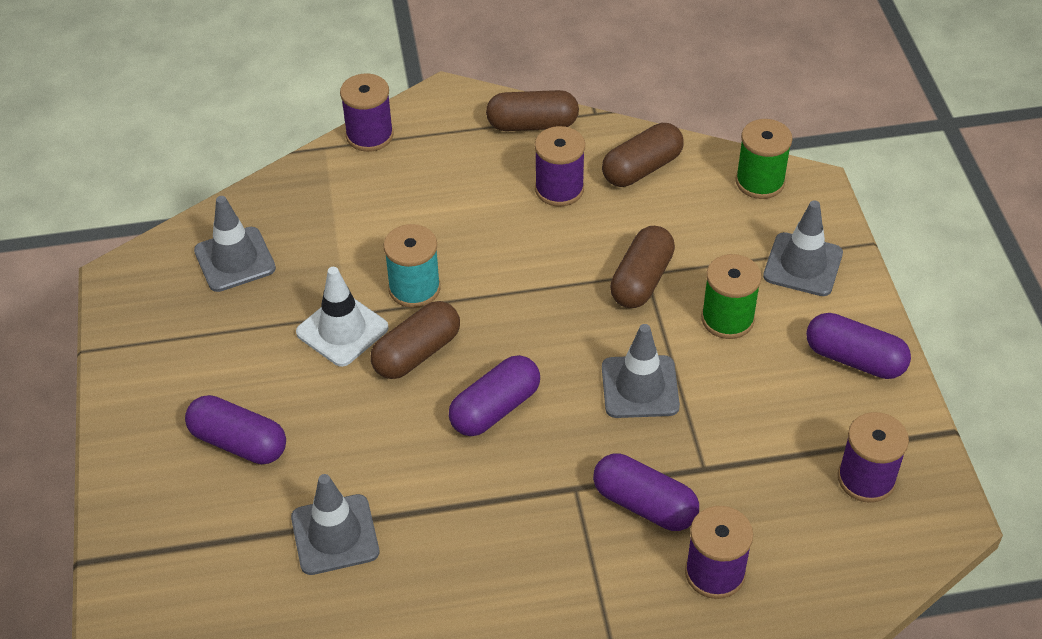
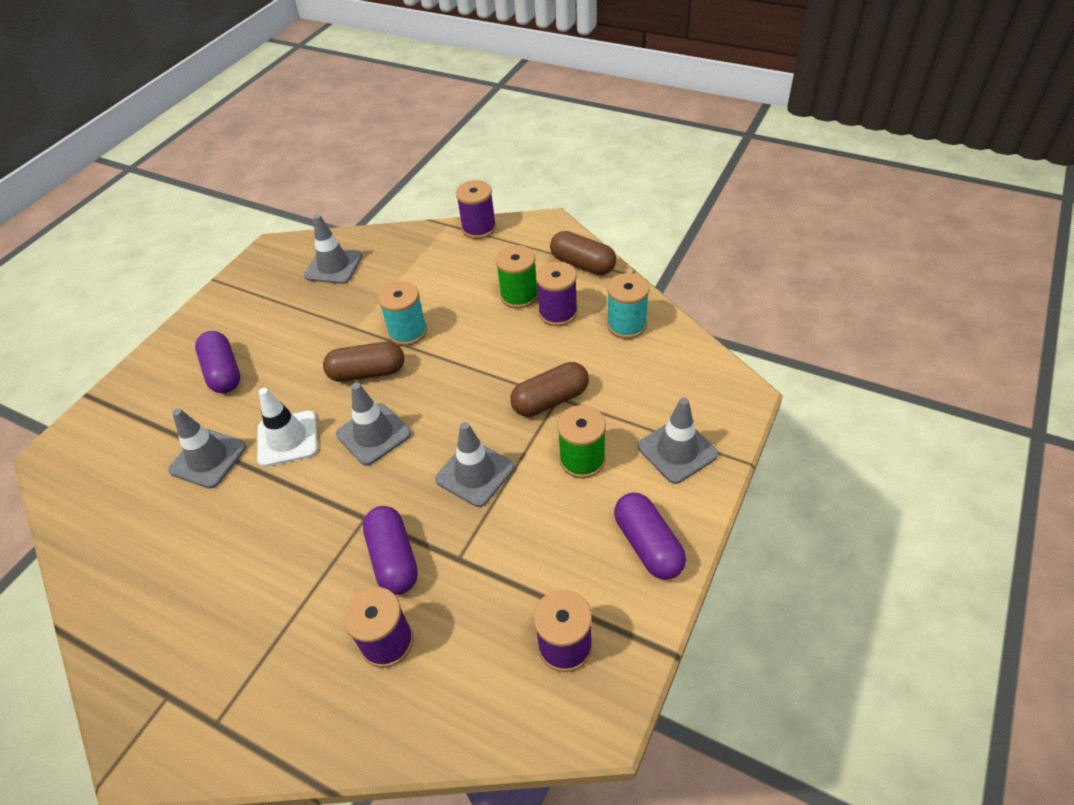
camera: 40 degrees right, 0 degrees up
(342, 330) = (343, 336): white traffic cone -> white traffic cone (287, 439)
(495, 409) = (373, 434): purple capsule -> grey traffic cone
(642, 169) = (626, 325): brown capsule -> turquoise spool
(760, 182) = (703, 374): green spool -> green spool (519, 296)

